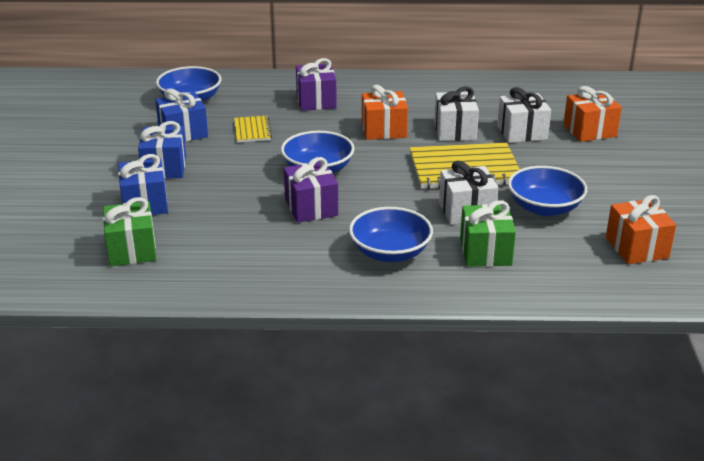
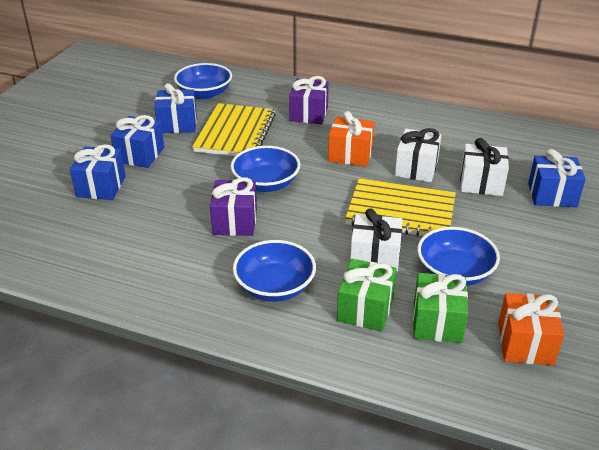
camera: 20 degrees right, 5 degrees up
(132, 250) = (60, 230): green gift -> green gift (437, 322)
(252, 130) = (235, 133): yellow notebook -> yellow notebook, size x2.00
(589, 131) = (552, 195): orange gift -> blue gift

